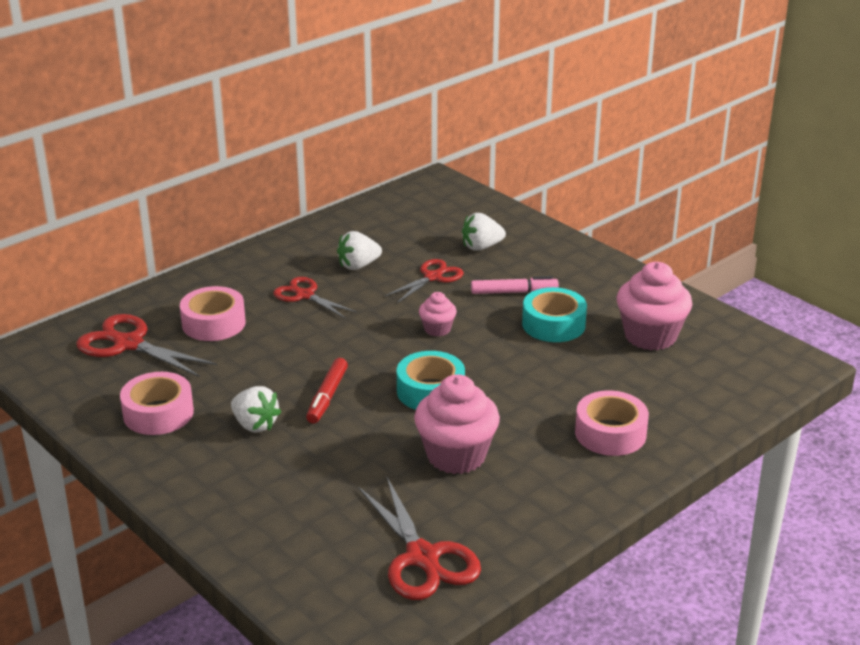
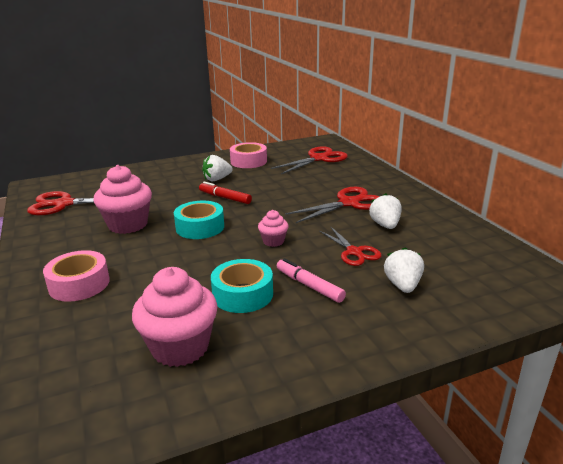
camera: 110 degrees right, 5 degrees down
(213, 323) = (328, 177): pink tape -> none
(305, 295) = (349, 203): red scissors -> red scissors, size x1.52
(514, 292) = (309, 286): pink marker -> pink marker turned 120 degrees clockwise

